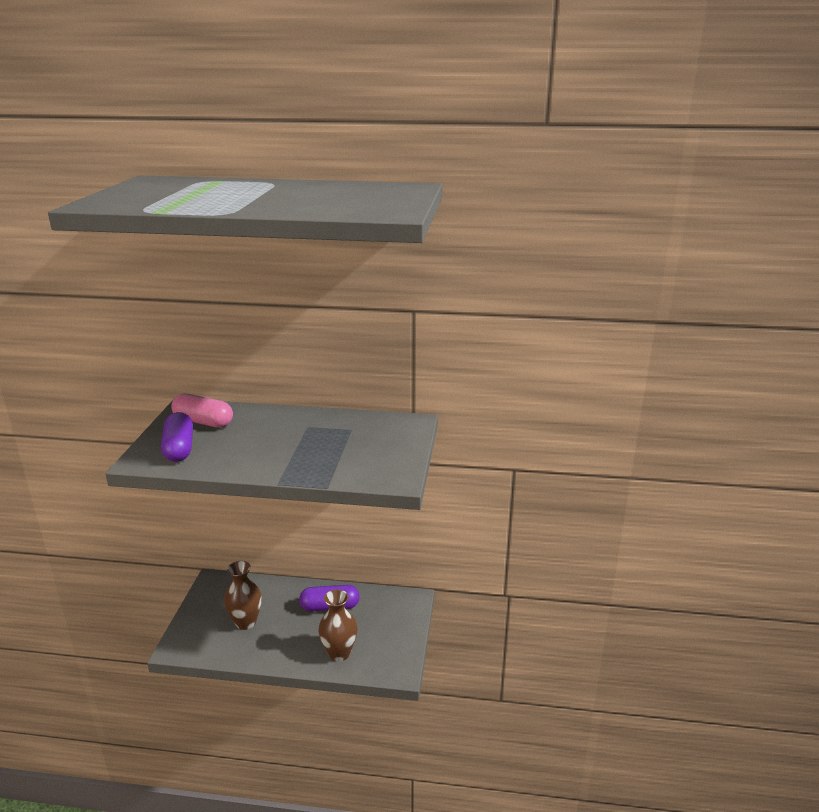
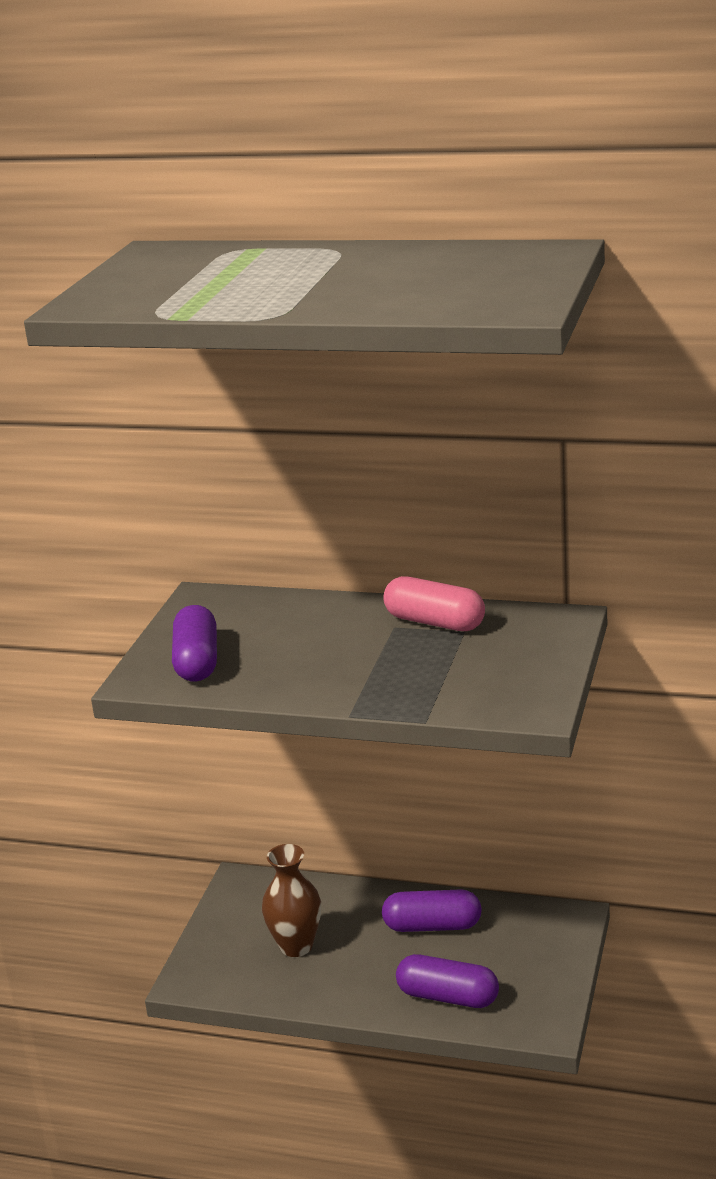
camera: 10 degrees right, 0 degrees up
(203, 422) = (230, 620): pink capsule -> pink capsule (435, 622)
(339, 653) = (448, 997): brown vase -> purple capsule

